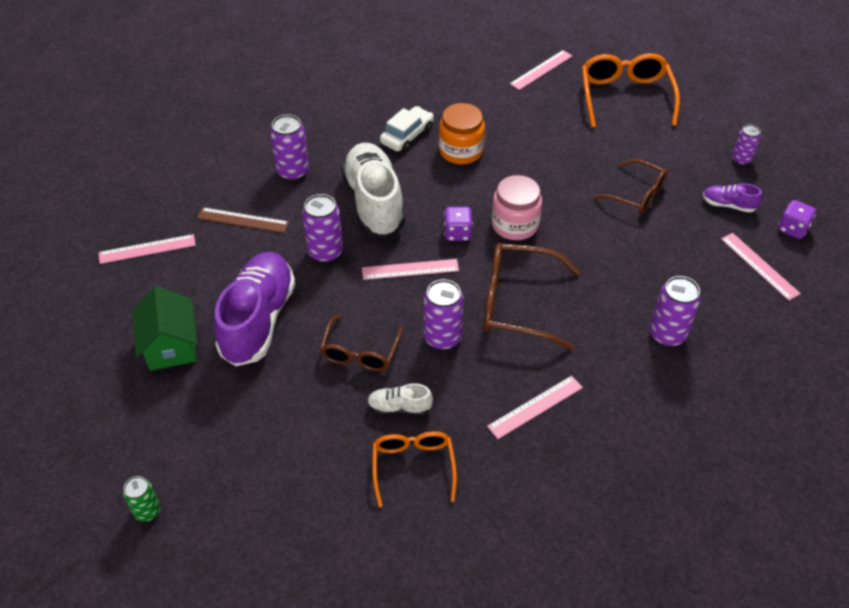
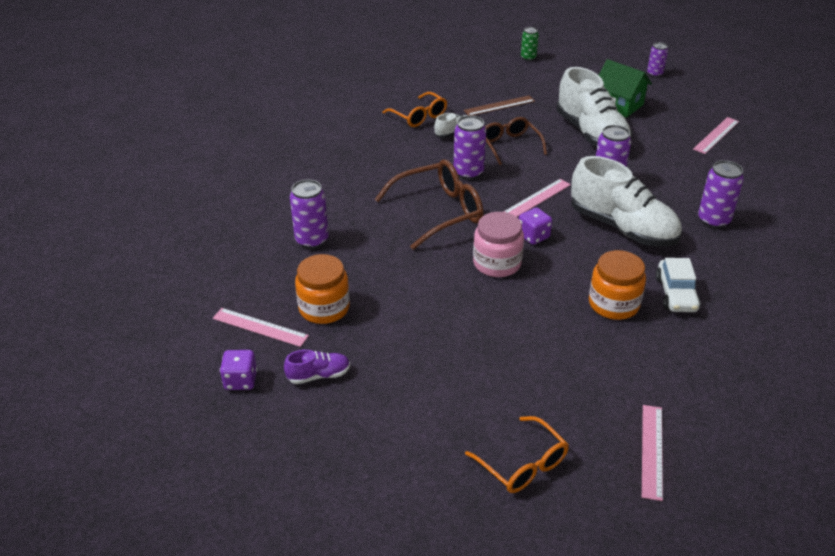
camera: 145 degrees right, 10 degrees down
(243, 220) = (690, 175): brown ruler -> brown ruler (499, 106)
(258, 320) = (591, 134): purple shoe -> white shoe
(535, 407) = (373, 165): pink ruler -> none
(625, 96) = (523, 464): orange glasses -> orange glasses, size x0.64
(637, 194) = (415, 342): brown glasses -> none
(694, 256) = (324, 308): none -> orange jar
(741, 159) = (332, 442): purple can -> purple can (654, 74)

